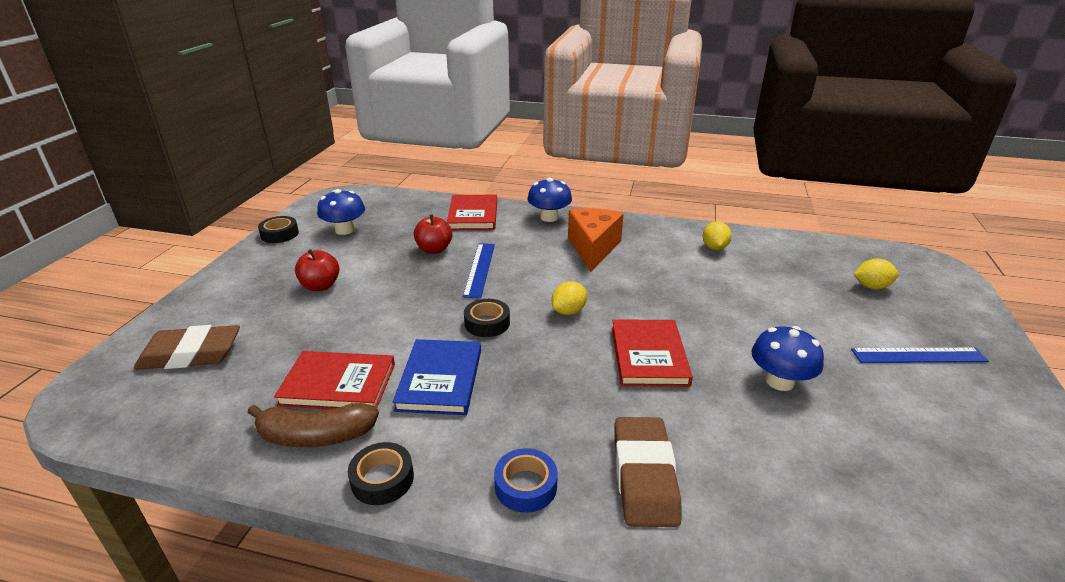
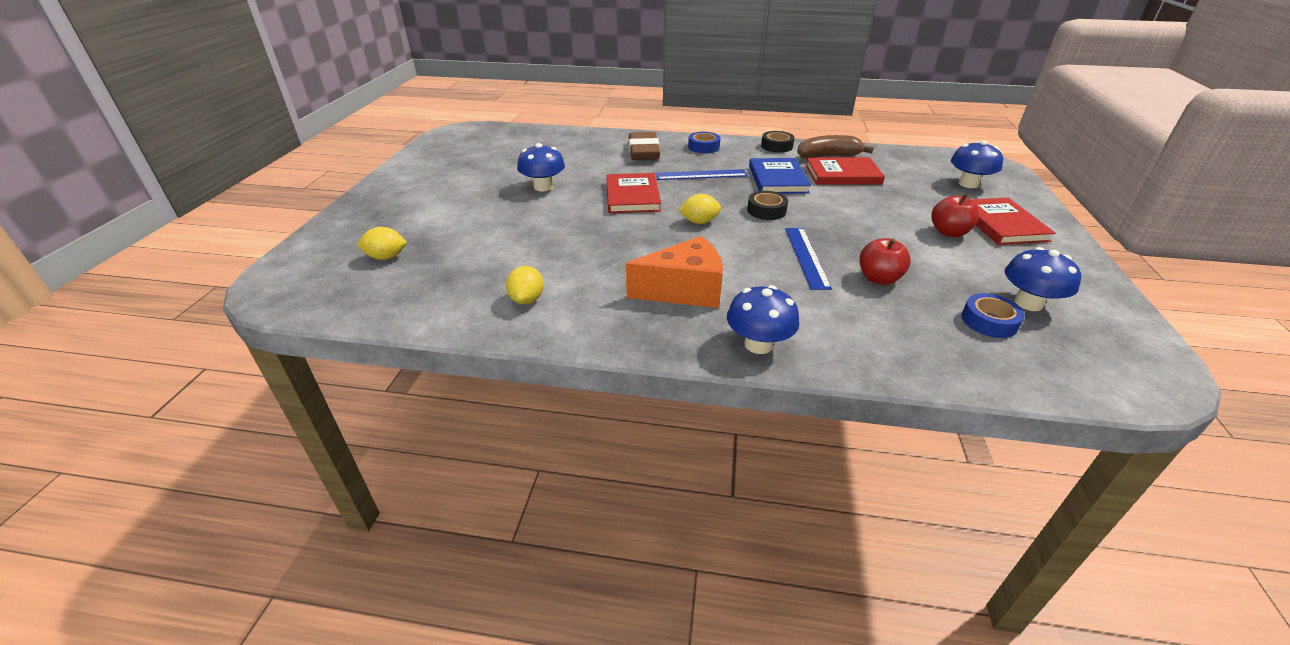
camera: 175 degrees right, 5 degrees up
(191, 354) = (968, 184): brown eraser -> blue mushroom
(280, 234) = (1100, 292): black tape -> none
(388, 222) = (989, 321): none -> blue tape
(473, 215) = (879, 343): red book -> red book (1001, 224)
(569, 311) = (699, 222): yellow lemon -> yellow lemon turned 45 degrees clockwise
(593, 248) = (684, 290): orange cheese -> orange cheese turned 105 degrees counterclockwise
(918, 355) = (422, 204): blue ruler -> blue ruler (701, 175)

